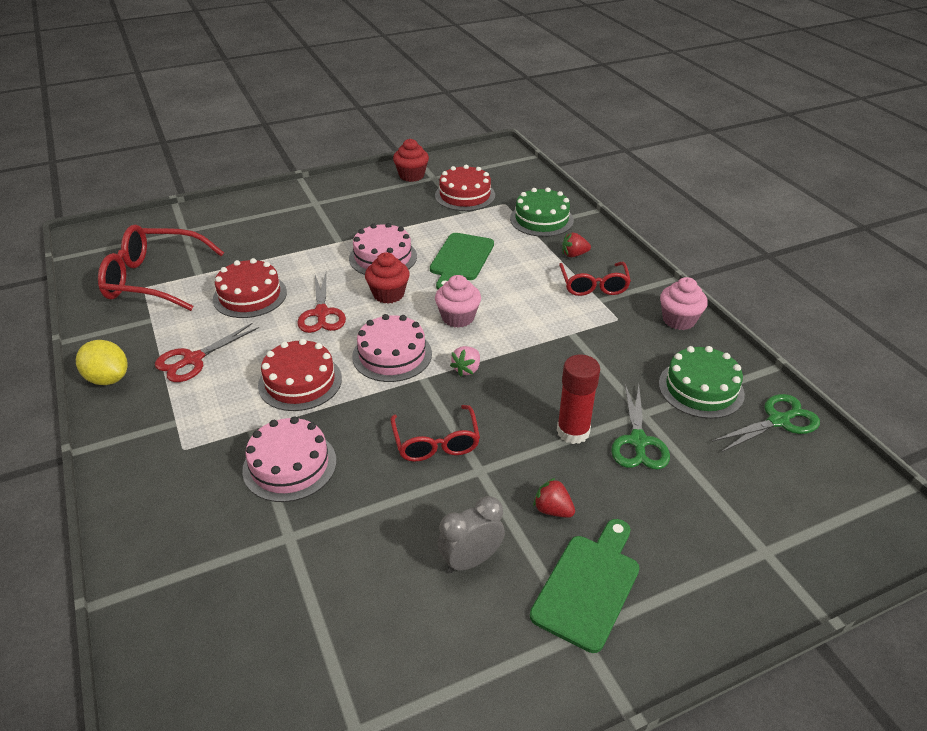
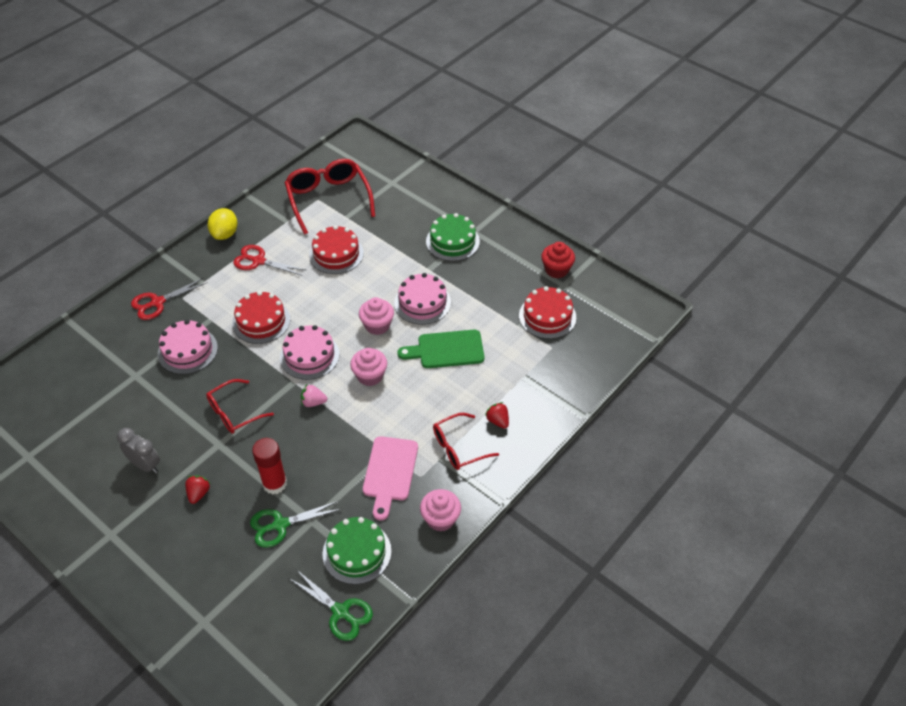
camera: 65 degrees right, 10 degrees up
(321, 313) = (336, 299): red scissors -> red scissors (157, 302)
(388, 294) = (377, 325): red cupcake -> pink cupcake
(541, 219) = (541, 381): green cake -> green cake (452, 241)
(588, 586) = (145, 529): green cutting board -> none
(602, 338) = (389, 472): none -> pink cutting board

